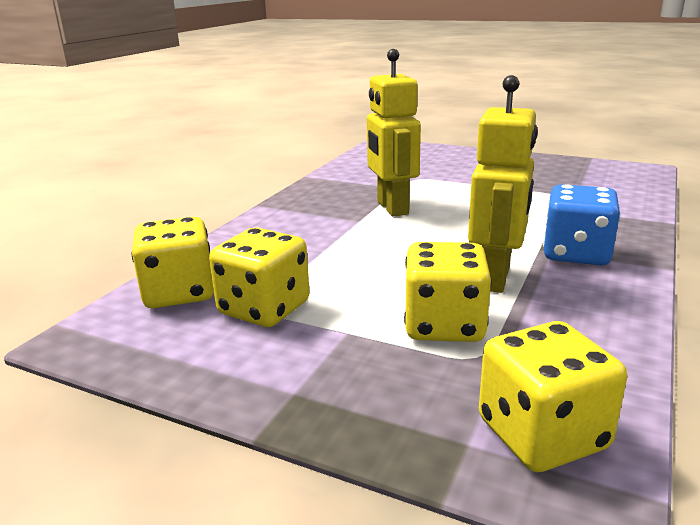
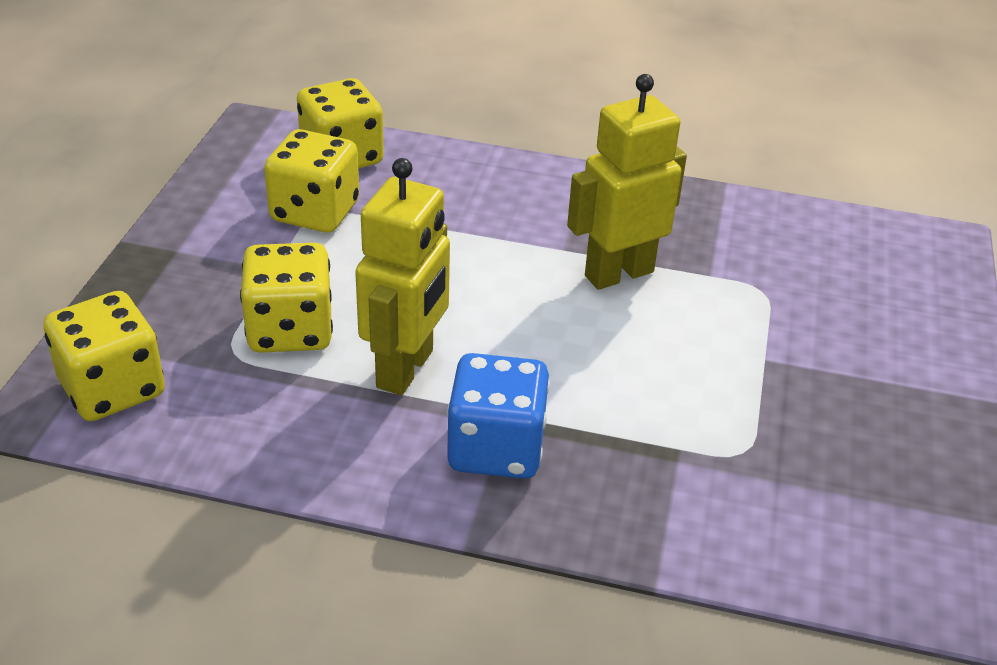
camera: 75 degrees right, 15 degrees up
(495, 278) = (406, 369): yellow robot -> yellow robot turned 75 degrees counterclockwise

